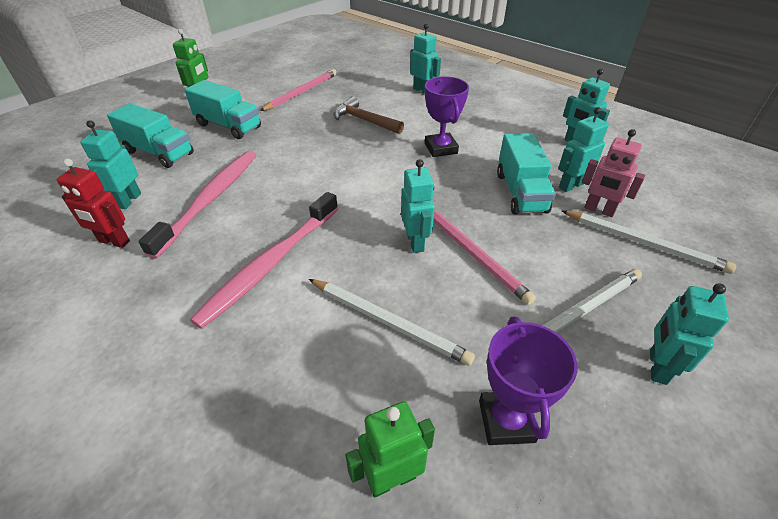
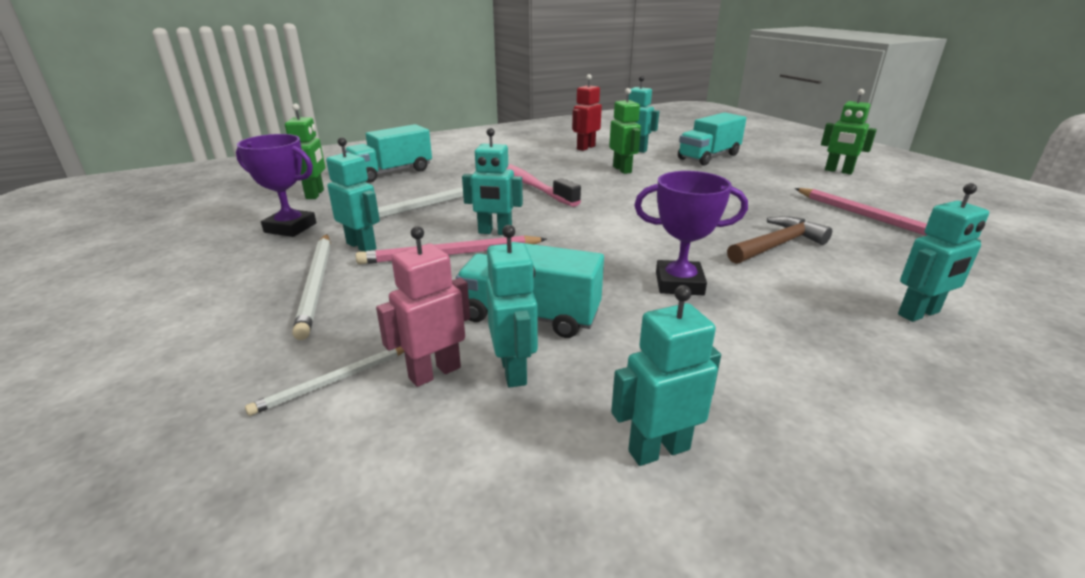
camera: 110 degrees right, 15 degrees down
(211, 199) = (622, 169): pink toothbrush -> green robot
(228, 126) = (762, 179): turquoise truck -> turquoise truck (392, 172)
(643, 243) = (334, 381): white pencil -> white pencil, size x0.61
(657, 366) = (216, 301): turquoise robot -> turquoise robot (362, 246)

